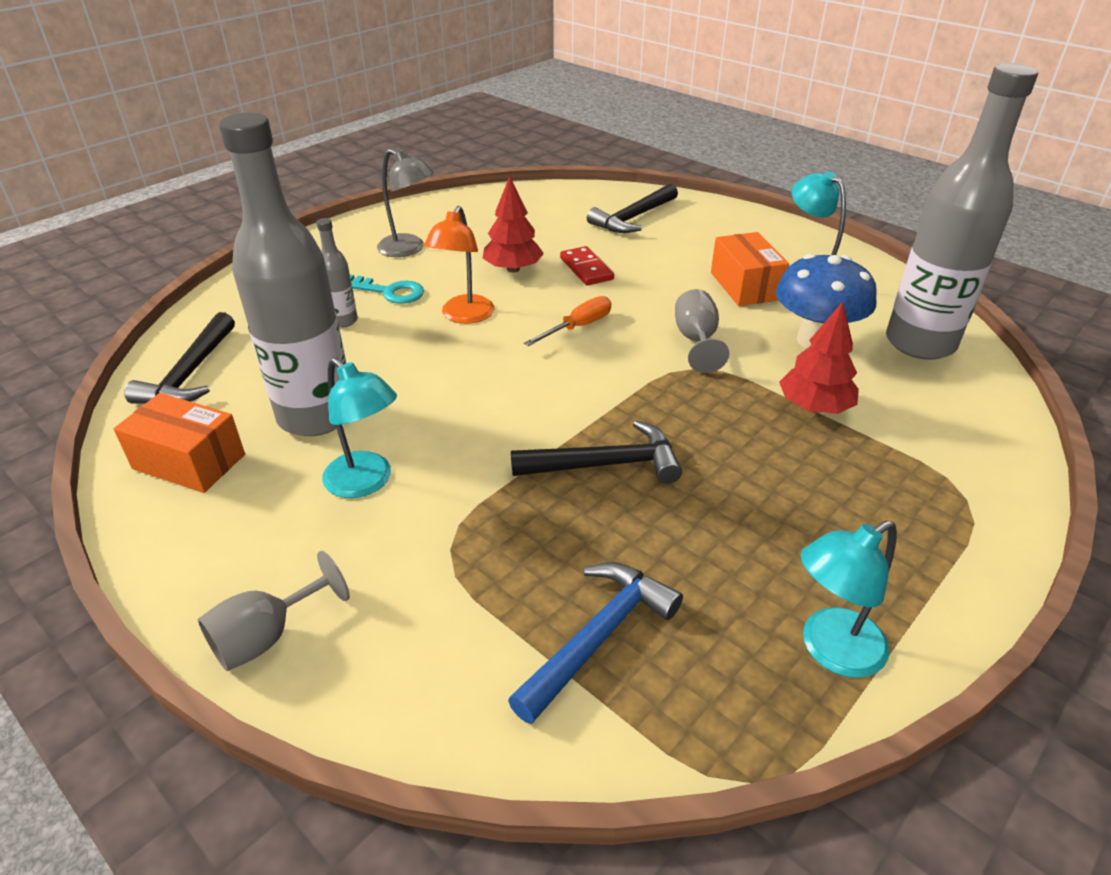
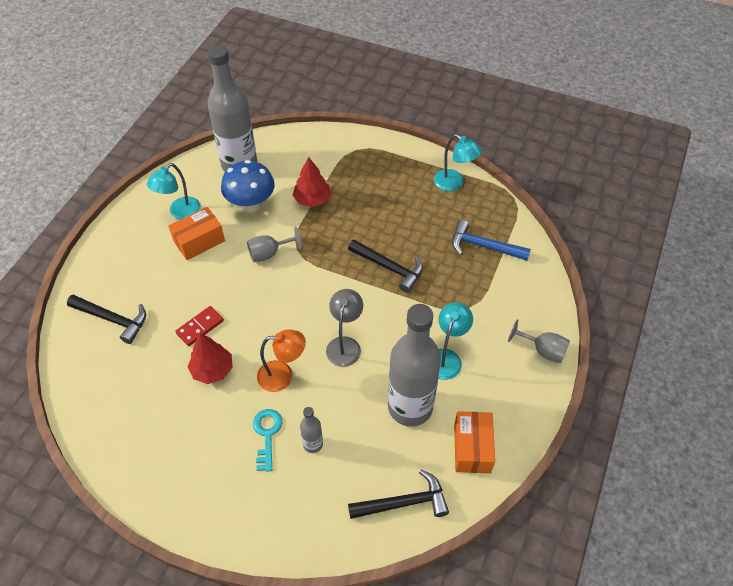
camera: 110 degrees left, 15 degrees up
(409, 249) = (200, 451): grey lamp -> grey lamp (345, 345)
(578, 327) = (274, 311): orange screwdriver -> none
(605, 464) = (389, 268): black hammer -> black hammer turned 150 degrees clockwise

